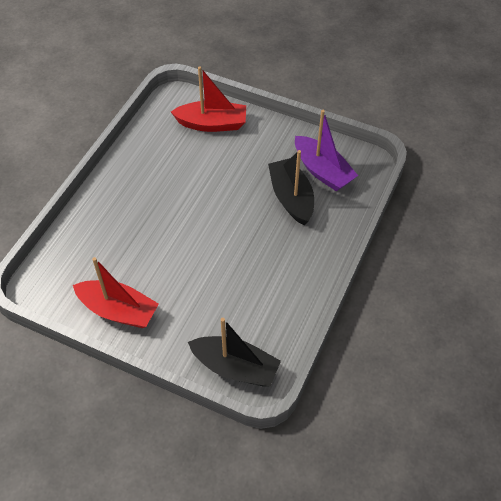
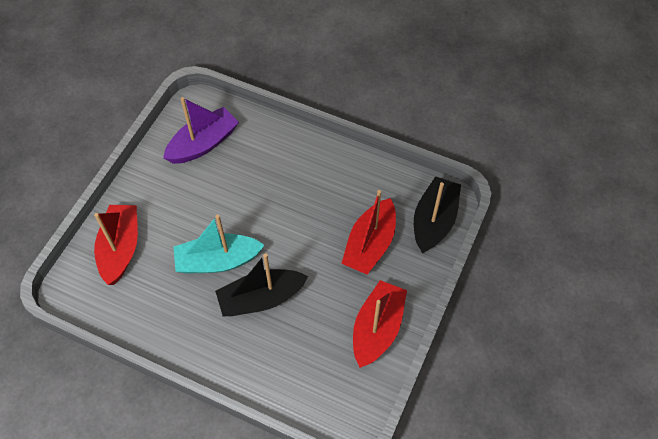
camera: 90 degrees left, 5 degrees up
(197, 188) = (217, 261): none -> turquoise boat
(209, 307) = (370, 244): none -> red boat
(291, 198) = (237, 172): black boat -> black boat (261, 299)

